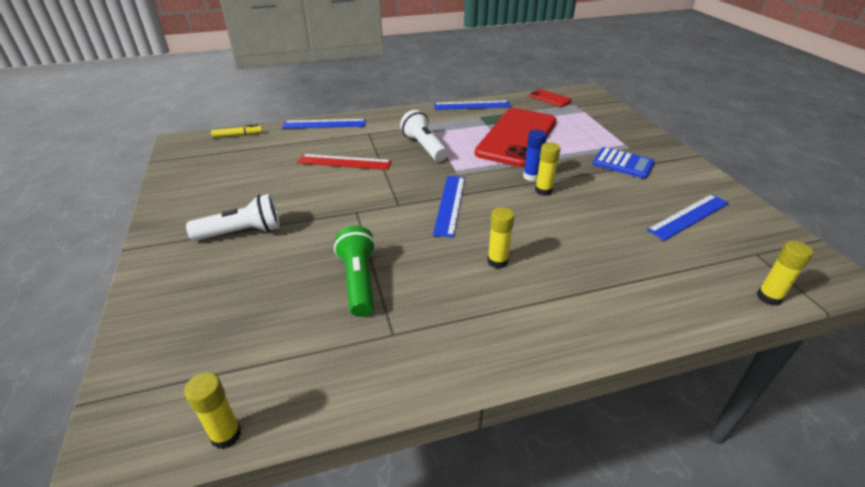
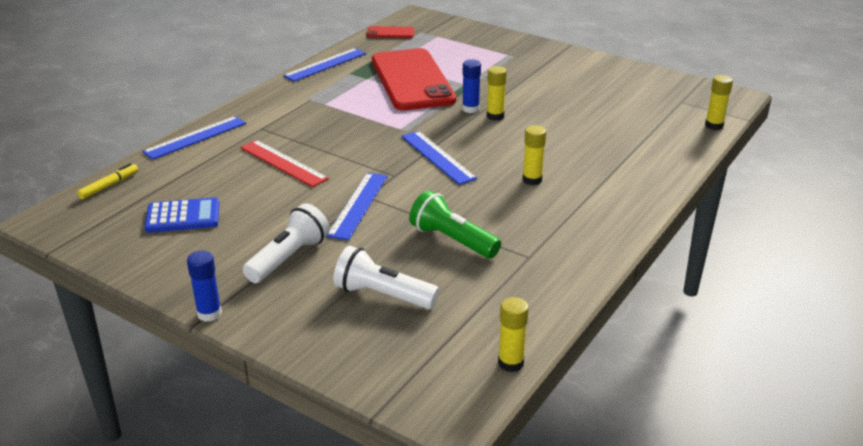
camera: 40 degrees left, 5 degrees down
(143, 247) = (209, 314): none -> blue glue stick
(344, 162) = (283, 163): red ruler -> red ruler turned 75 degrees clockwise
(424, 147) = (340, 120): white flashlight -> white flashlight (383, 295)
(623, 163) = (526, 71): blue calculator -> blue calculator (183, 216)
(689, 216) = (616, 94): blue ruler -> blue ruler (358, 205)

